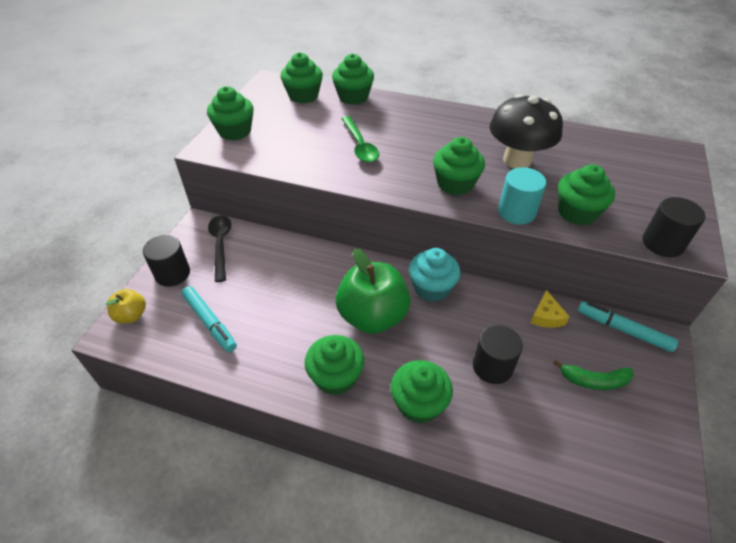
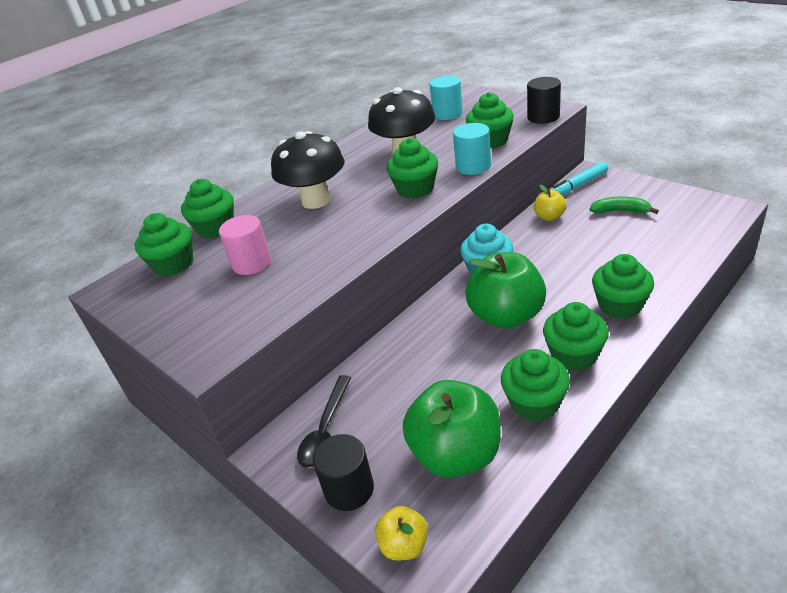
camera: 60 degrees left, 10 degrees down
(210, 322) = (456, 454): turquoise marker -> green apple
(221, 245) = (326, 430): black spoon -> black spoon turned 90 degrees counterclockwise
(235, 131) = (192, 330): green cupcake -> green cupcake (534, 403)
(315, 130) = (252, 263): none -> pink cylinder
(360, 145) = (309, 235): green spoon -> none
(411, 132) = (316, 201): none -> black mushroom
(492, 367) = (592, 256): black cylinder -> none
(546, 316) = (549, 217): yellow cheese -> yellow apple
(594, 380) = (620, 211): green banana -> green banana turned 105 degrees counterclockwise
(618, 166) = (447, 114): none -> turquoise cylinder

